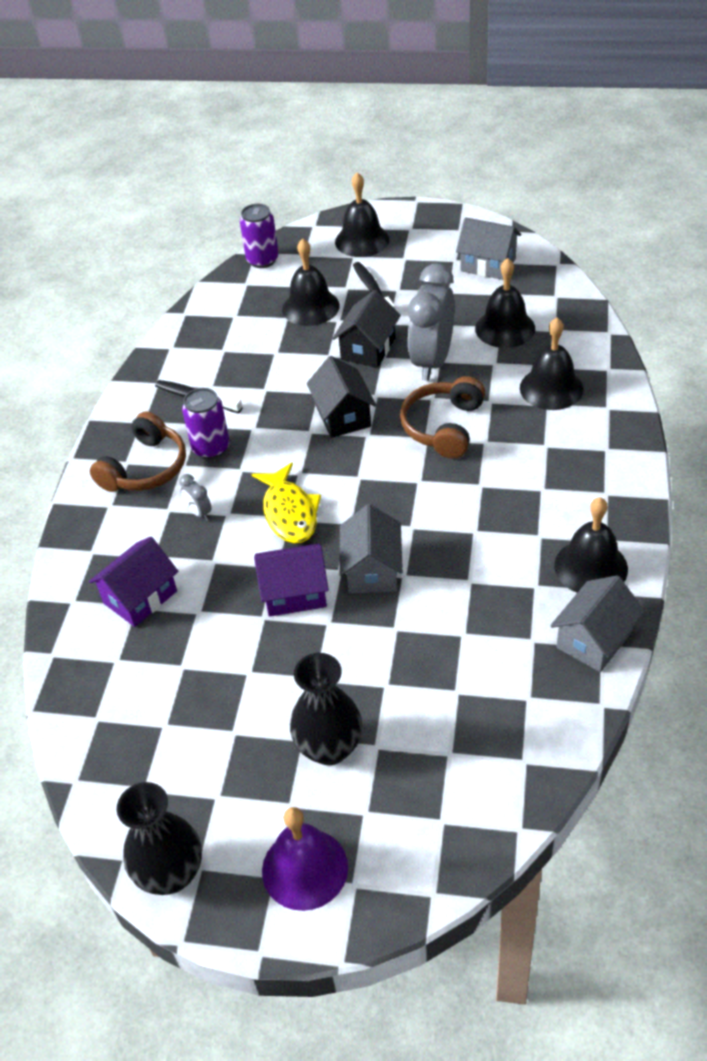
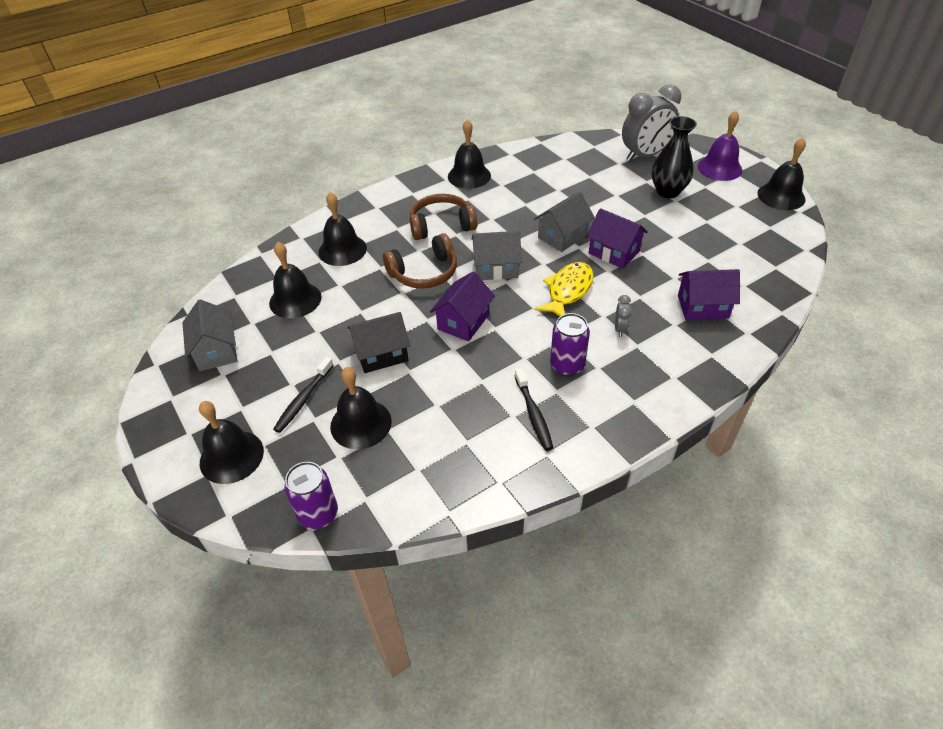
camera: 135 degrees left, 0 degrees up
(145, 468) = (625, 385): brown headphones -> brown headphones (441, 225)
(171, 874) = (781, 196): black vase -> black bell
(343, 416) = (463, 321): black house -> purple house
(432, 361) = (365, 313): grey clock -> grey clock (645, 155)
(594, 639) = (510, 157): grey house -> grey house (496, 268)

